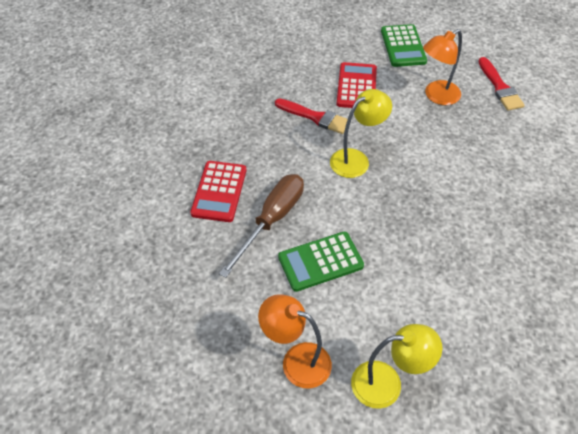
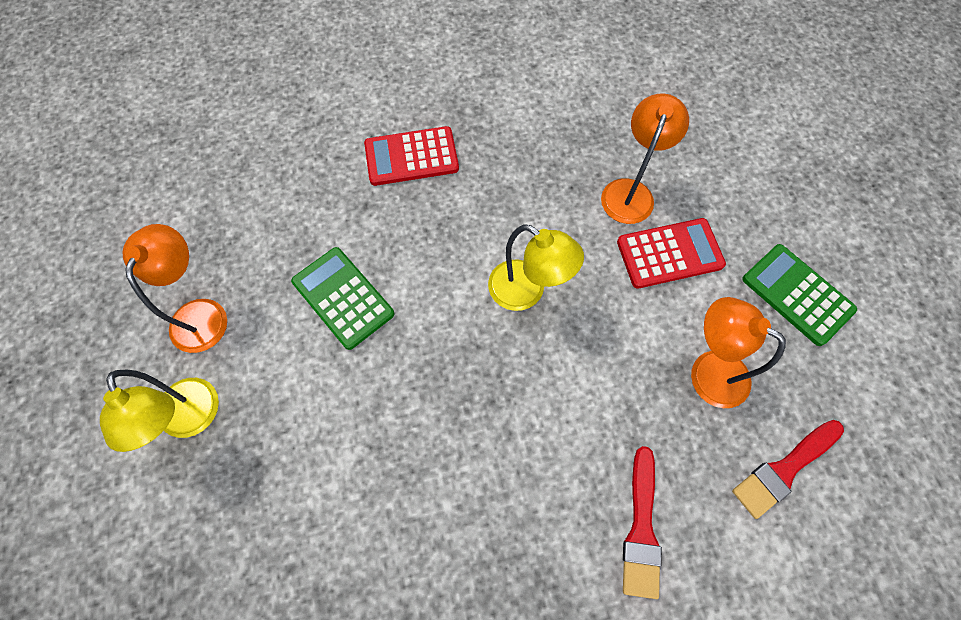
camera: 70 degrees right, 15 degrees up
(272, 220) = (387, 225): brown screwdriver -> none
(305, 89) = (630, 191): none -> orange lamp
(315, 117) = (582, 220): red brush -> red brush (641, 529)
(403, 46) = (797, 294): green calculator -> green calculator turned 75 degrees clockwise

